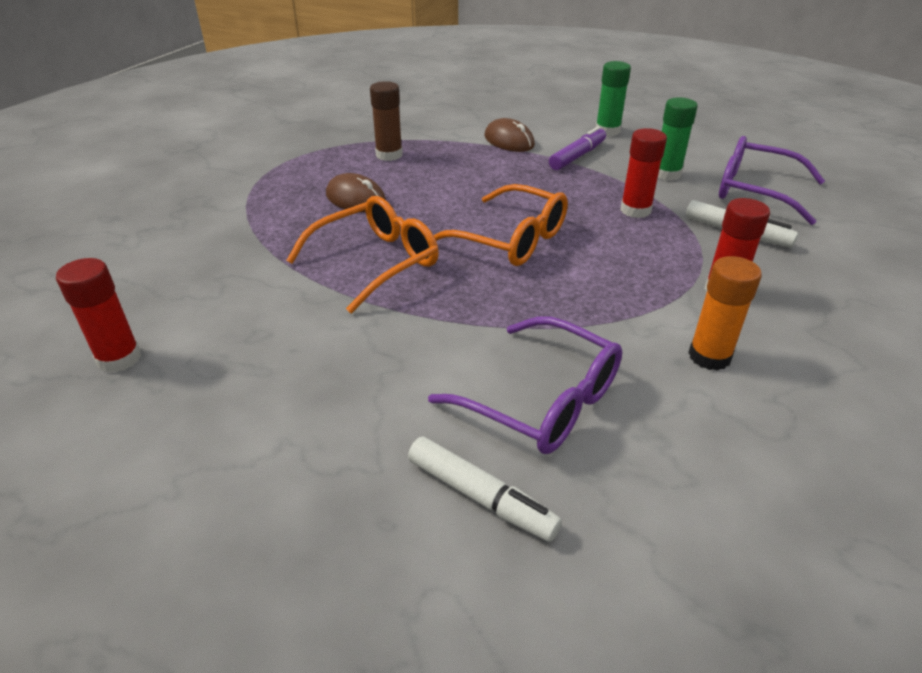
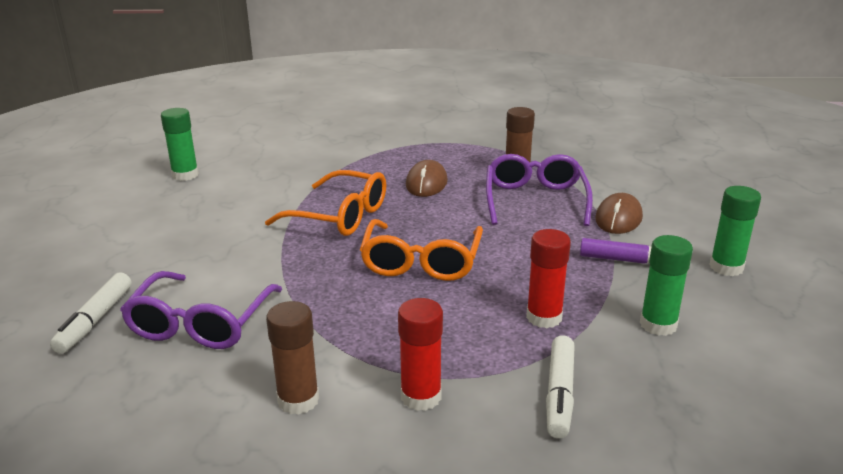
camera: 65 degrees right, 10 degrees down
(119, 358) = (185, 175): red glue stick -> green glue stick
(709, 356) = (298, 400): orange glue stick -> brown glue stick
(755, 191) = (690, 399): purple glasses -> purple glasses (535, 200)

